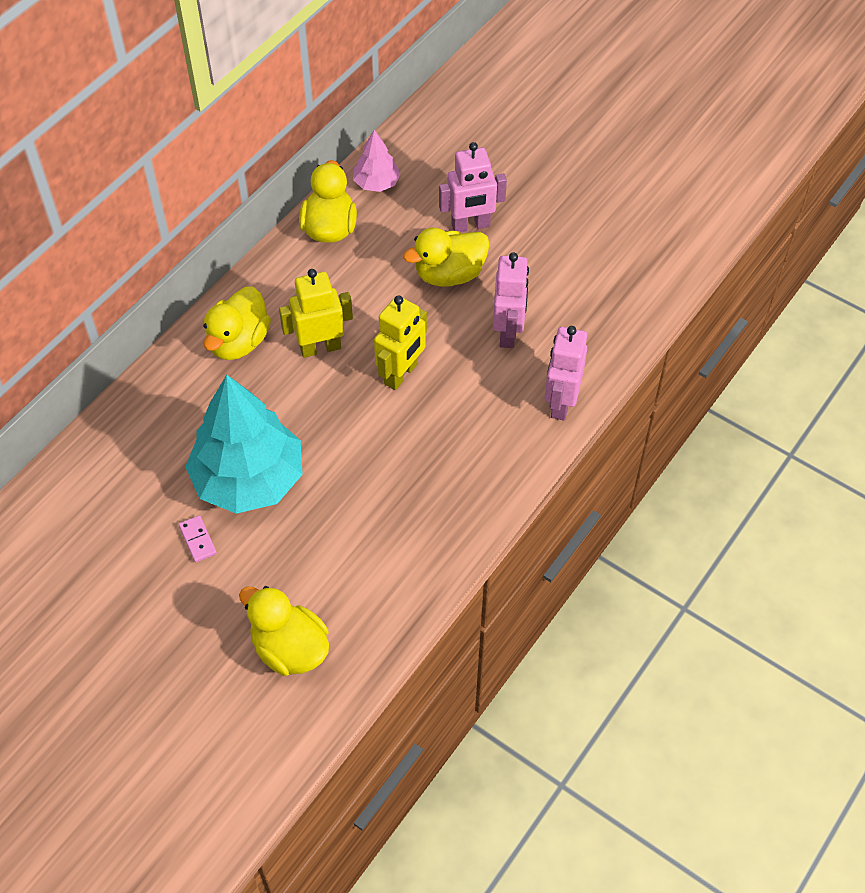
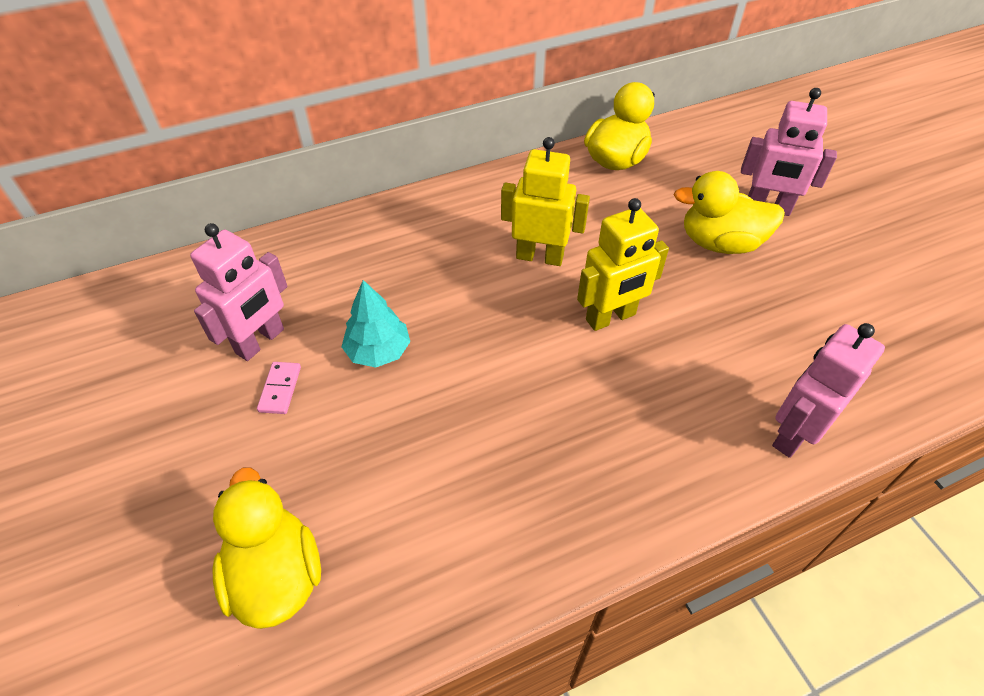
camera: 30 degrees right, 5 degrees down
(238, 342) = (463, 220): yellow duck -> none
(249, 479) = (378, 351): turquoise tree -> turquoise tree, size x0.48
(376, 183) = (686, 140): pink tree -> none
(508, 332) = (761, 326): pink robot -> pink robot (260, 341)

